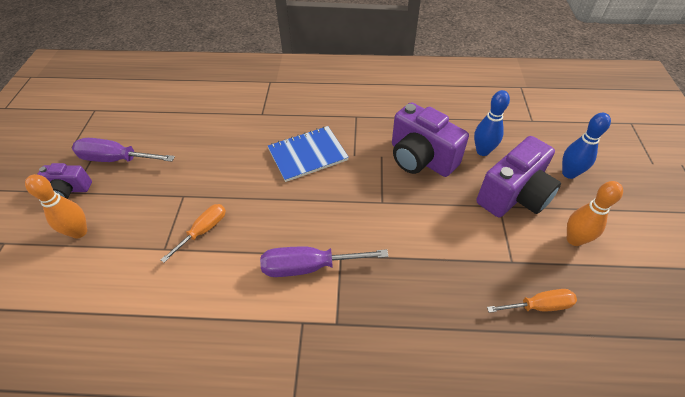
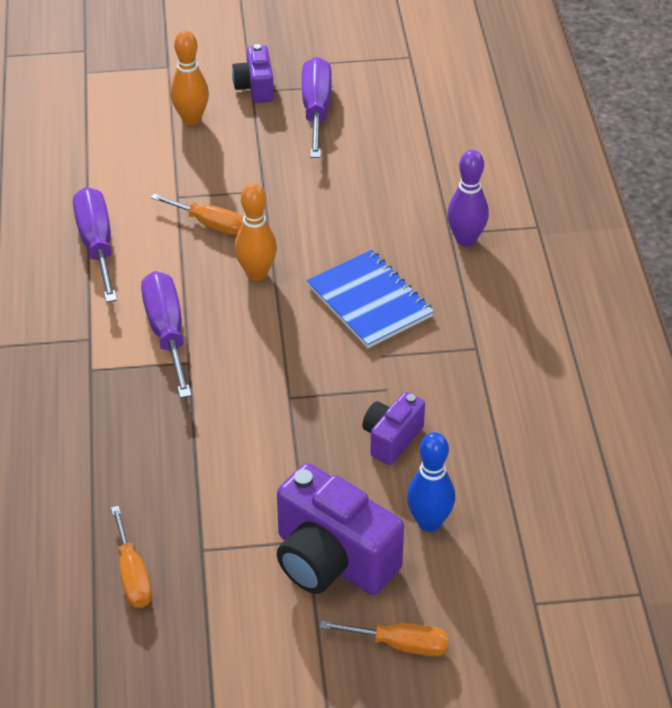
camera: 80 degrees right, 5 degrees down
(195, 310) = (97, 245): none -> purple screwdriver
(270, 108) = (466, 239): none -> purple bowling pin
(421, 158) = (391, 439): purple camera -> purple camera, size x0.55
(569, 173) = (400, 645): blue bowling pin -> orange screwdriver
(574, 239) = (253, 632): orange bowling pin -> orange bowling pin (256, 273)

